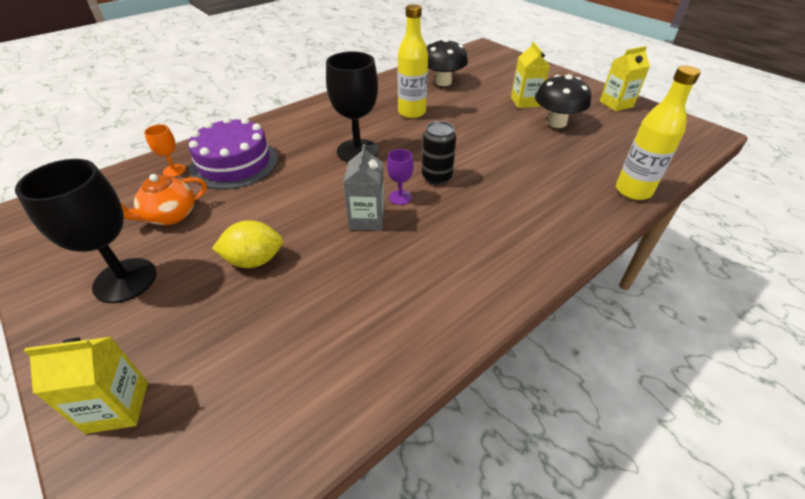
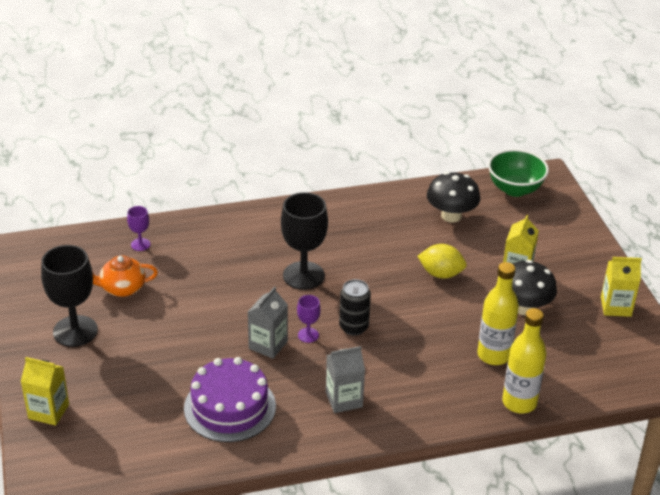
camera: 25 degrees right, 5 degrees down
(174, 171) = (140, 244): orange goblet -> purple goblet
(234, 163) = (191, 253): purple cake -> purple cake (230, 407)
(254, 260) = (166, 348): yellow lemon -> yellow lemon (441, 274)
(412, 112) = (386, 247): yellow bottle -> yellow bottle (493, 355)
(471, 58) = (515, 189): none -> green bowl
(484, 245) = (344, 399): none -> grey carton

